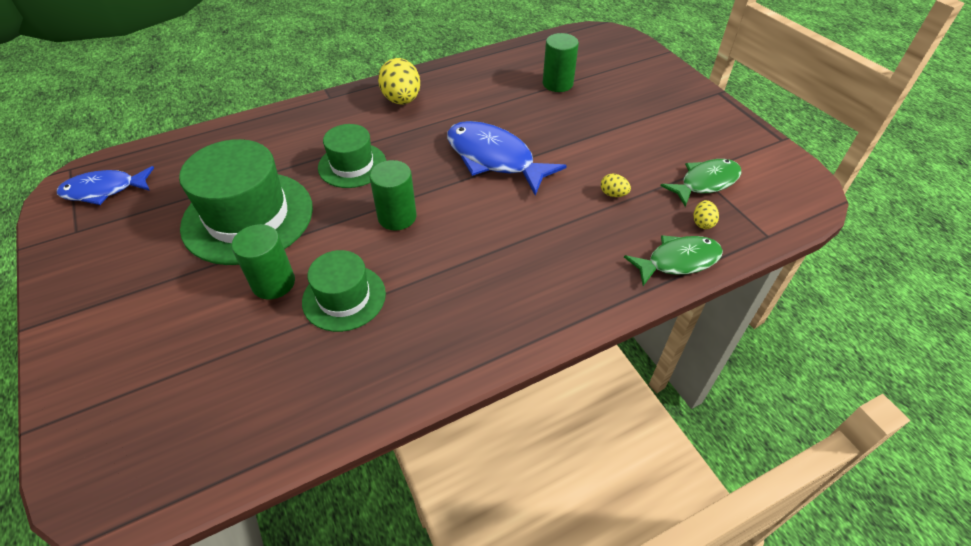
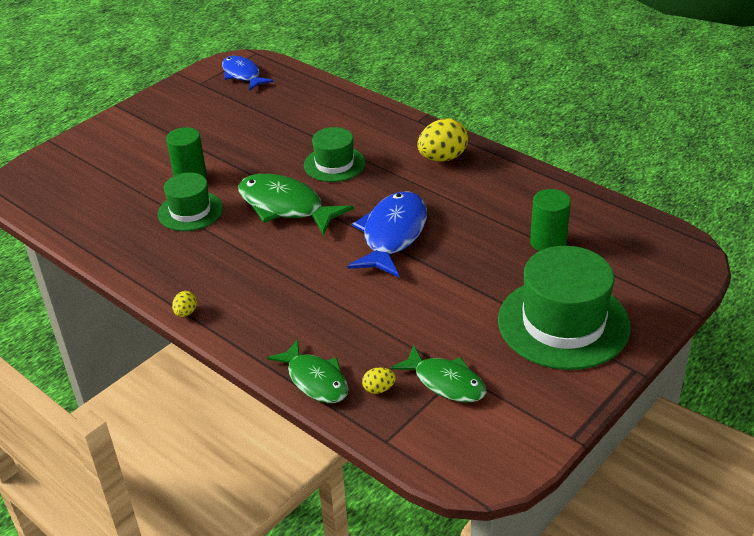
camera: 70 degrees right, 10 degrees down
(248, 217) = (248, 141): green hat -> green hat (563, 323)
(397, 217) = (285, 207): green cylinder -> green fish
(613, 194) = (387, 320): yellow egg -> yellow egg (186, 313)

